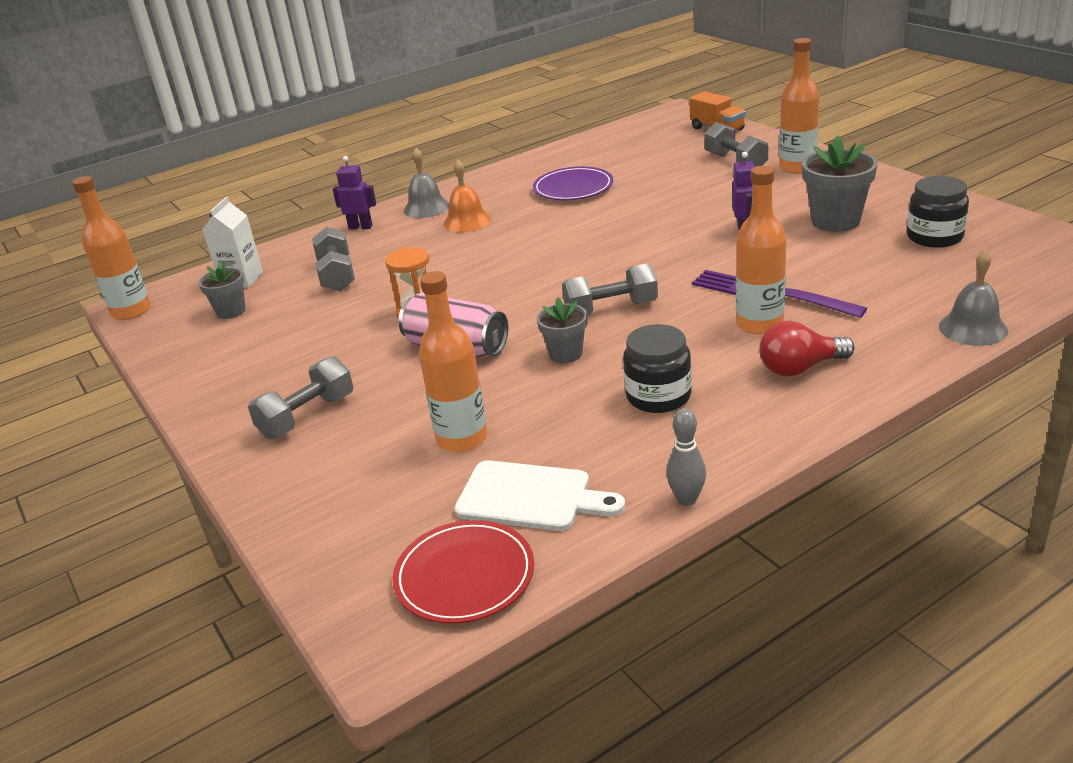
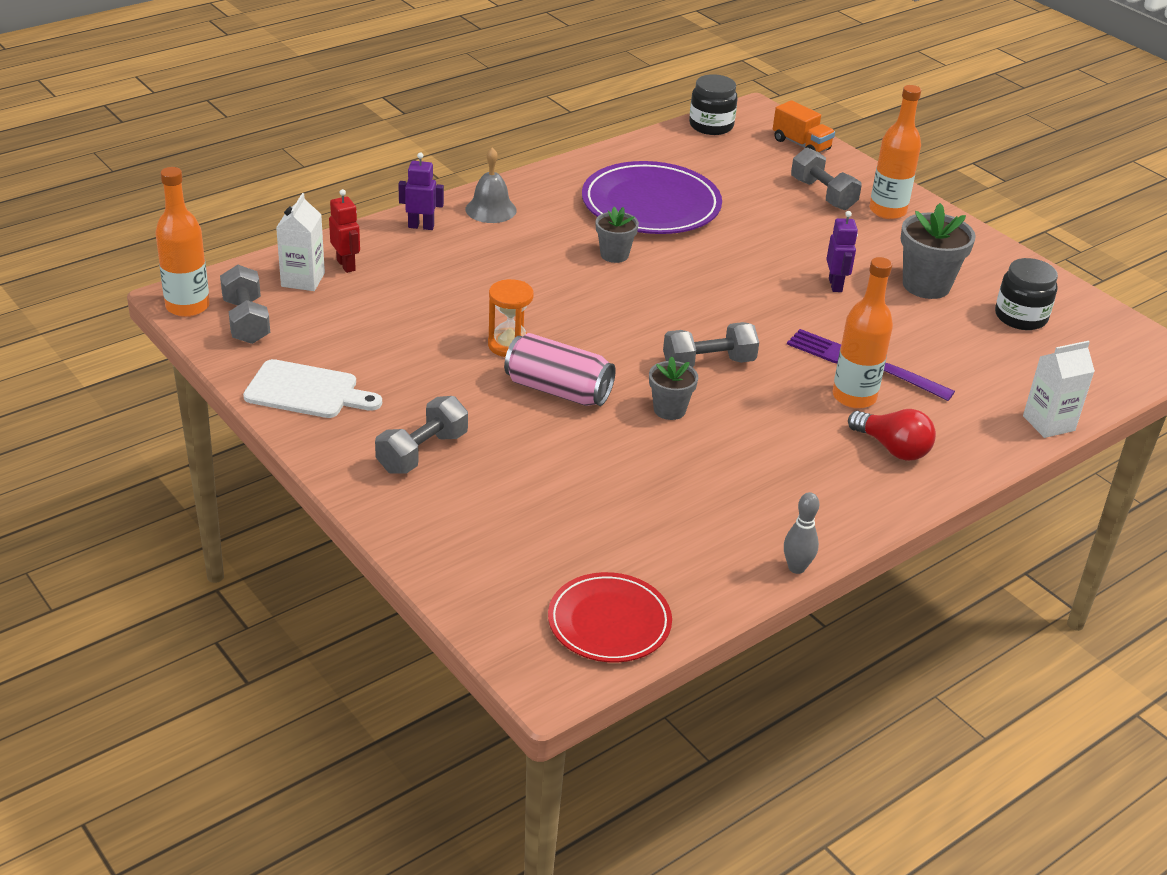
camera: 10 degrees left, 5 degrees up
(231, 311) = (303, 320): grey flower pot -> grey flower pot (614, 255)
(284, 264) = (346, 265): none -> red robot
(337, 275) = (410, 287): grey dumbbell -> grey dumbbell (246, 321)
(462, 439) = (582, 491): orange bottle -> none
(467, 221) = (540, 234): orange bell -> none
(531, 497) = (657, 554): white cutting board -> white cutting board (307, 391)
(573, 188) = (651, 205): purple plate -> purple plate, size x1.60
(658, 396) = (763, 464): black jar -> black jar (711, 126)
(800, 368) = (892, 448): red light bulb -> red light bulb turned 120 degrees counterclockwise
(973, 328) = (1048, 423): grey bell -> white carton

